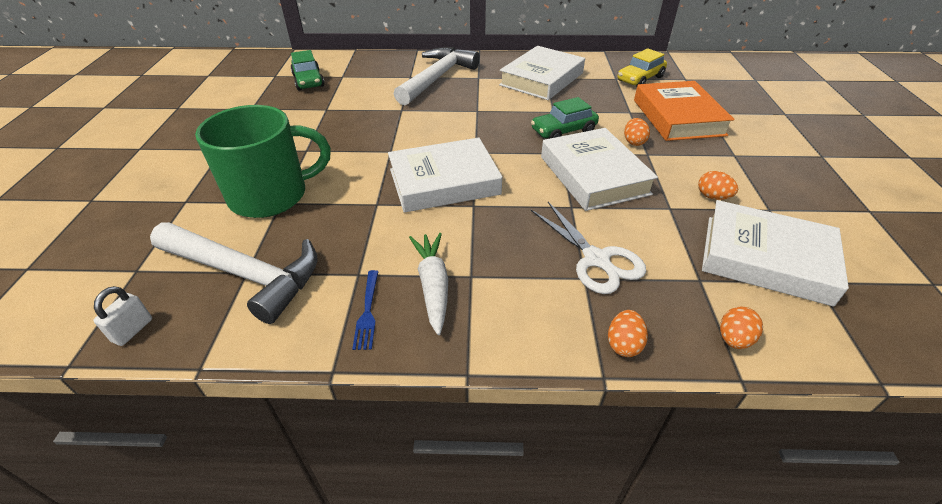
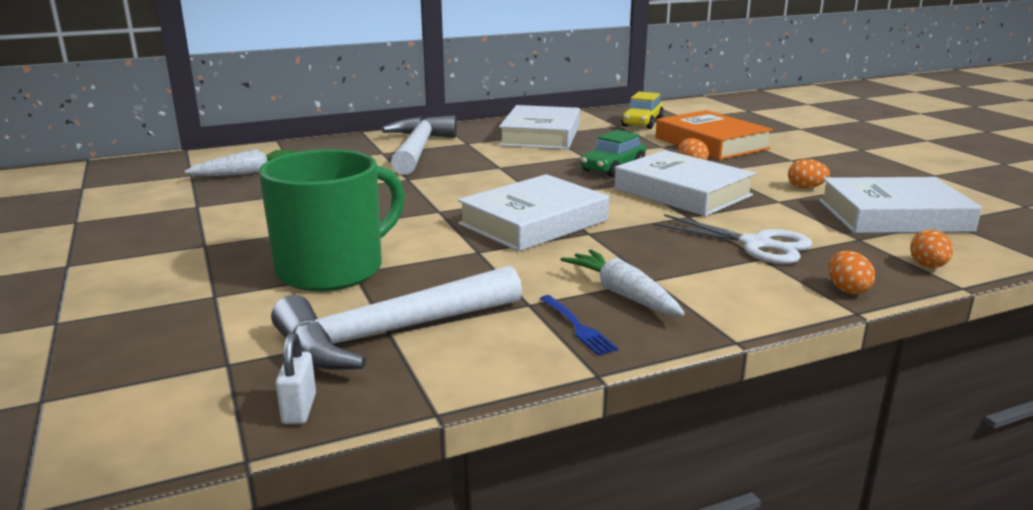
camera: 25 degrees left, 20 degrees down
(245, 274) = (389, 333): white hammer -> white hammer turned 150 degrees clockwise
(308, 81) = (248, 173): green car -> white carrot

